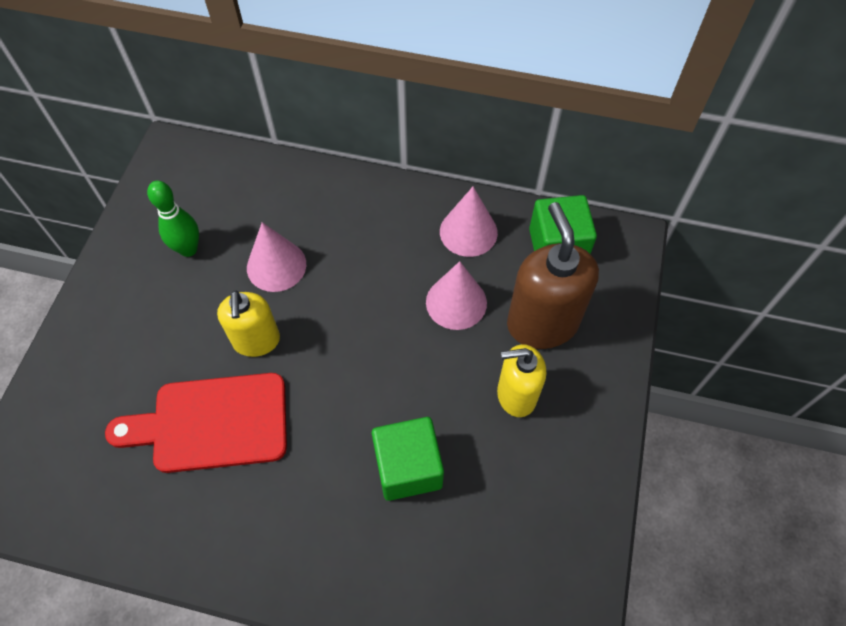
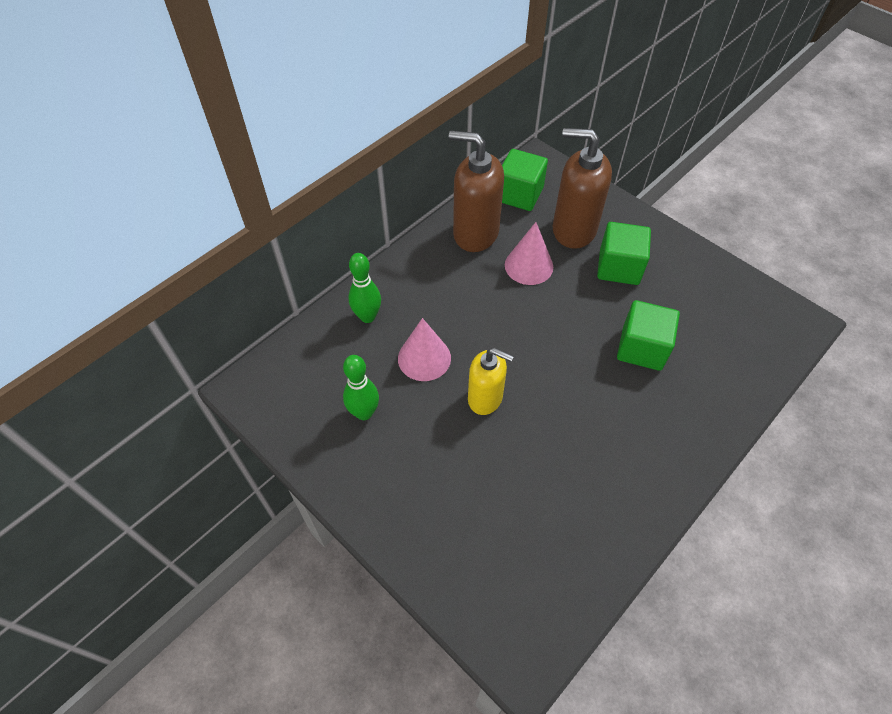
camera: 60 degrees left, 5 degrees down
(211, 423) = (541, 457): red cutting board -> none
(299, 195) = (367, 316): none -> green bowling pin
(468, 232) = (475, 233): pink cone -> brown soap dispenser
(516, 395) = (619, 267): yellow soap dispenser -> green cube

